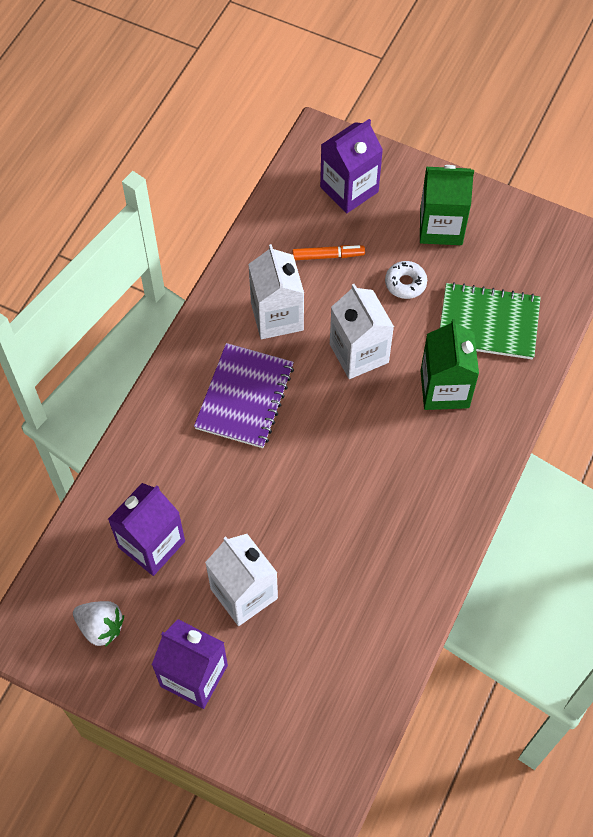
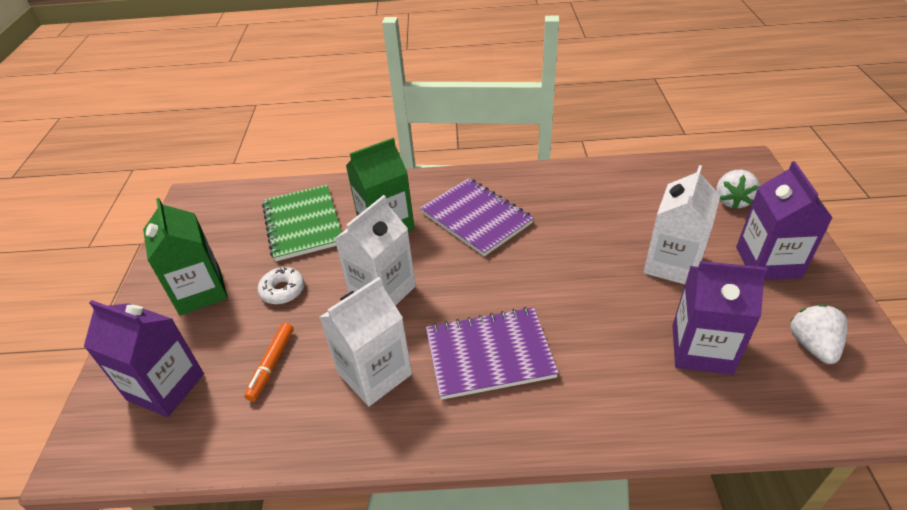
camera: 115 degrees left, 20 degrees down
(285, 720) = (732, 201): none -> white strawberry
(328, 256) = (271, 365): orange marker -> orange marker turned 135 degrees counterclockwise
(407, 469) = (476, 218): none -> purple notebook

